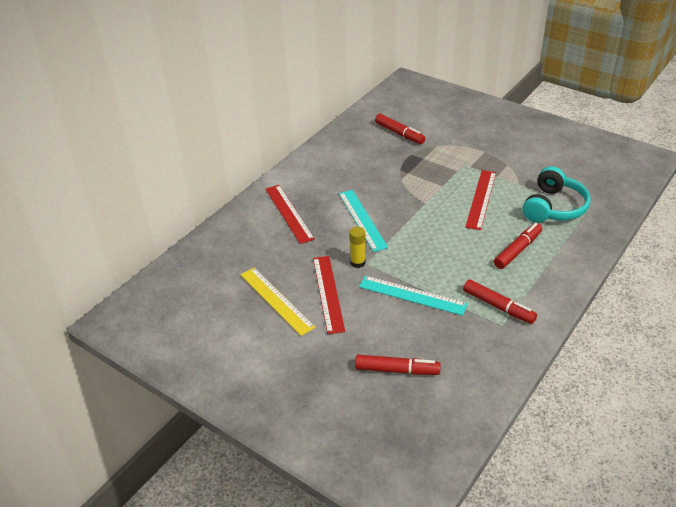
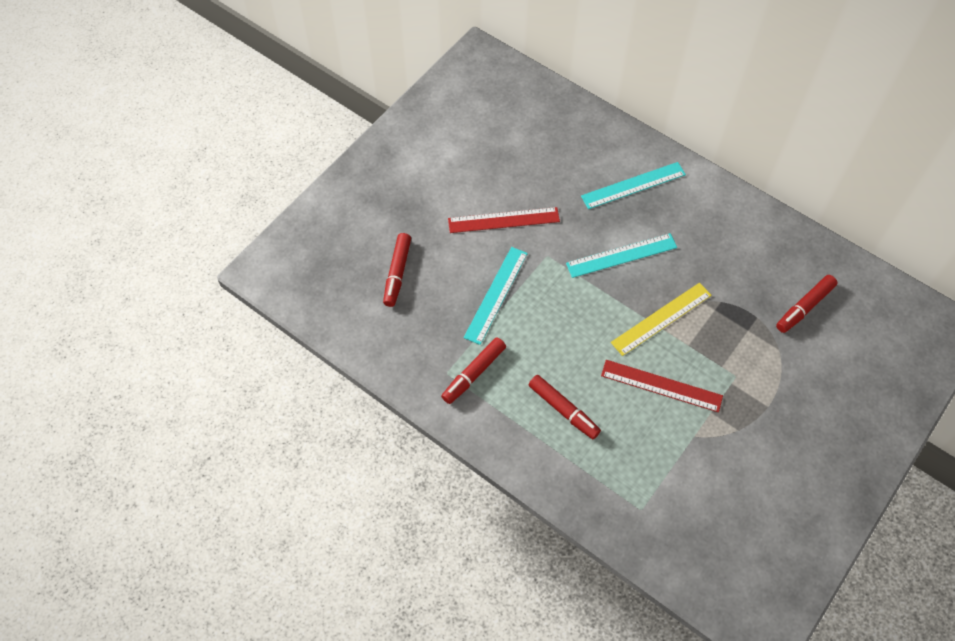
camera: 90 degrees right, 20 degrees up
(276, 300) = (496, 177): yellow ruler -> yellow ruler (661, 318)
(289, 213) = (633, 185): red ruler -> turquoise ruler
(358, 262) = (548, 248): yellow glue stick -> none
(554, 207) = (645, 468): turquoise headphones -> none

